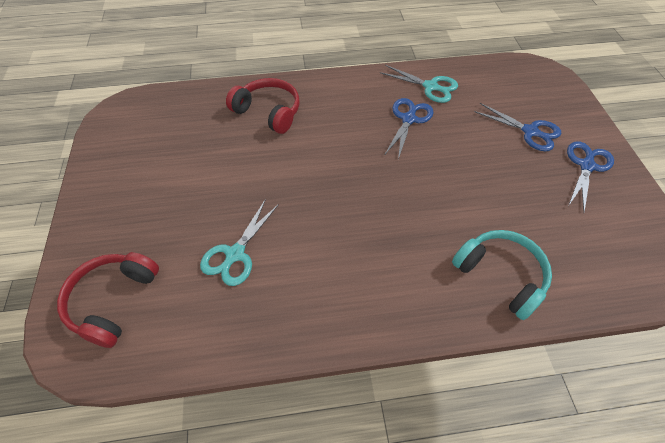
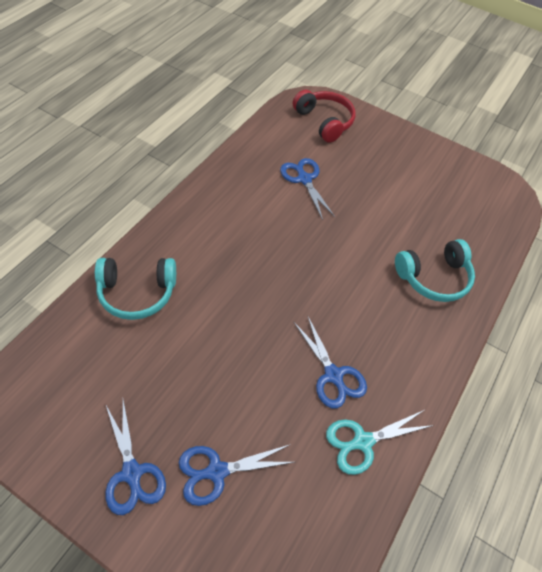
camera: 125 degrees right, 0 degrees up
(235, 254) = (304, 179): turquoise scissors -> blue scissors
(268, 112) = (434, 278): red headphones -> turquoise headphones

